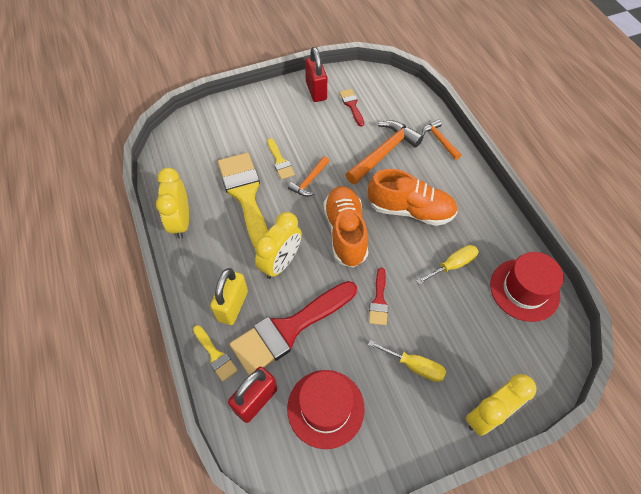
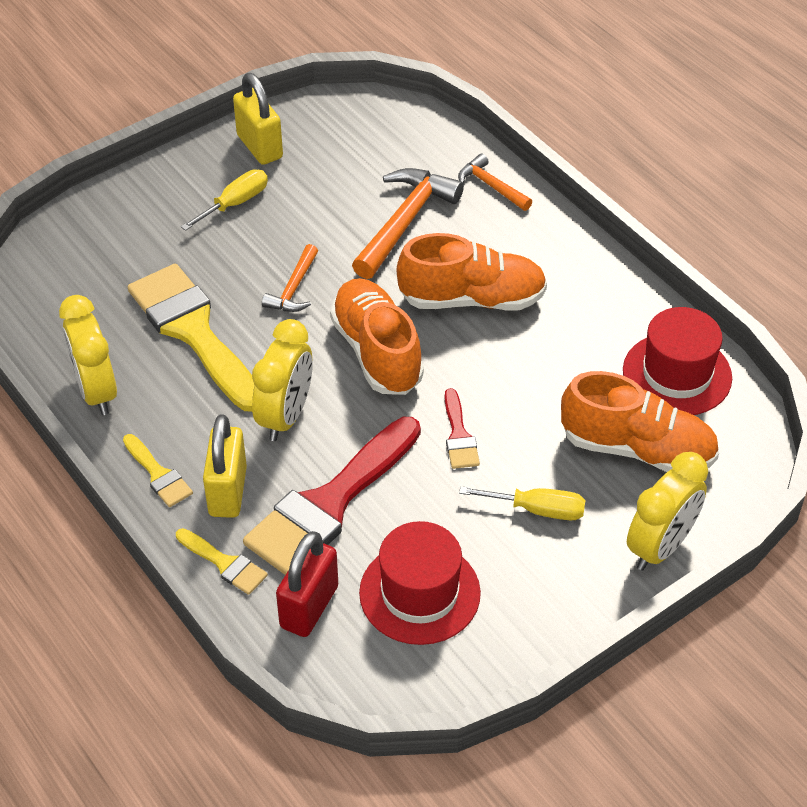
camera: 15 degrees left, 10 degrees down
(280, 161) = (234, 269): yellow brush -> yellow brush (158, 474)
(316, 91) = (259, 147): red padlock -> yellow padlock
(352, 105) = (329, 159): red brush -> none
(452, 265) = (560, 363): yellow screwdriver -> yellow screwdriver (235, 203)
(488, 337) = (637, 449): none -> orange shoe

